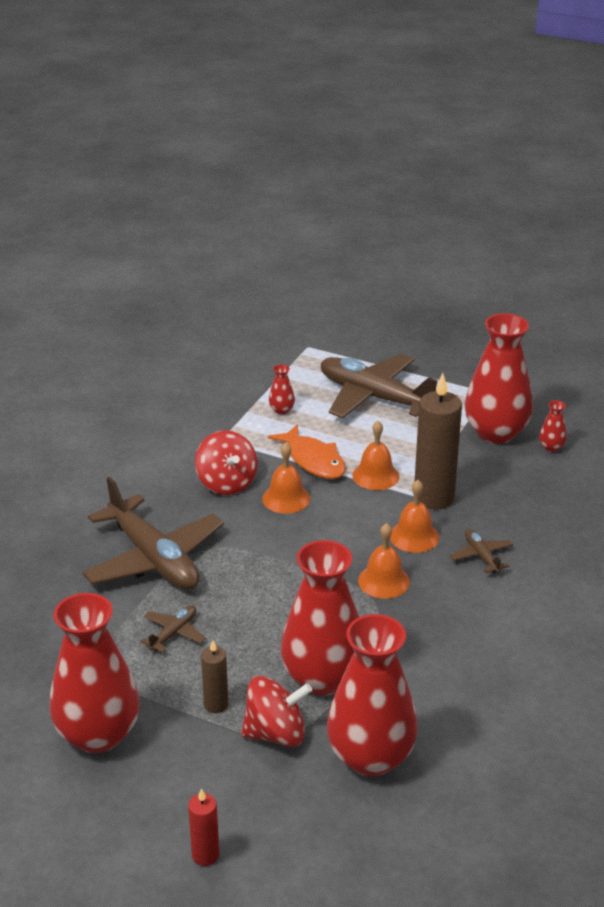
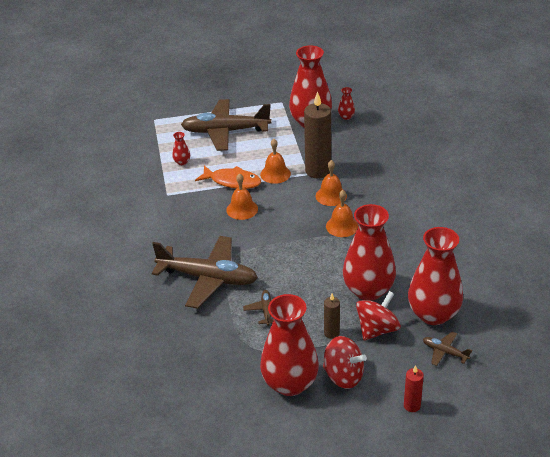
camera: 35 degrees left, 5 degrees up
(227, 483) = (199, 217): red spinning top -> red spinning top (343, 376)
(481, 556) = (374, 189): brown plane -> brown plane (445, 352)

